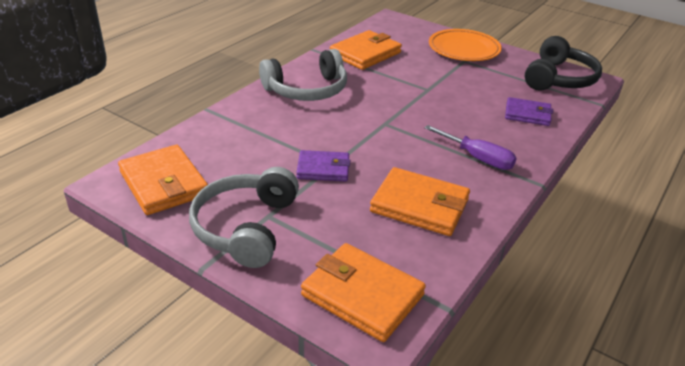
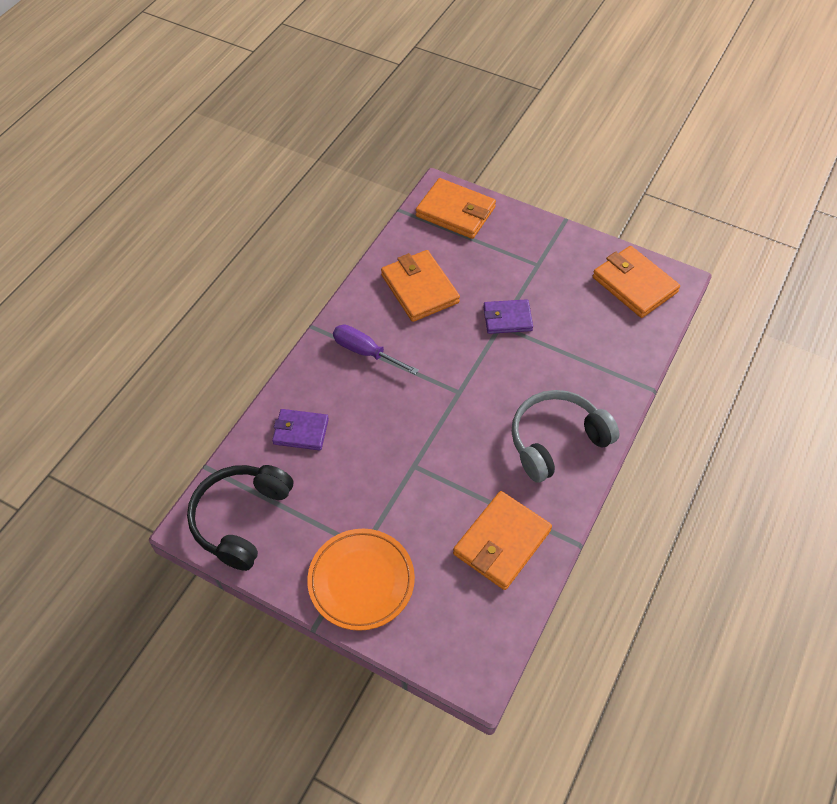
camera: 175 degrees right, 20 degrees up
(246, 227) = (550, 252): grey headphones -> none
(419, 205) = (420, 289): orange wallet -> orange wallet turned 45 degrees clockwise

